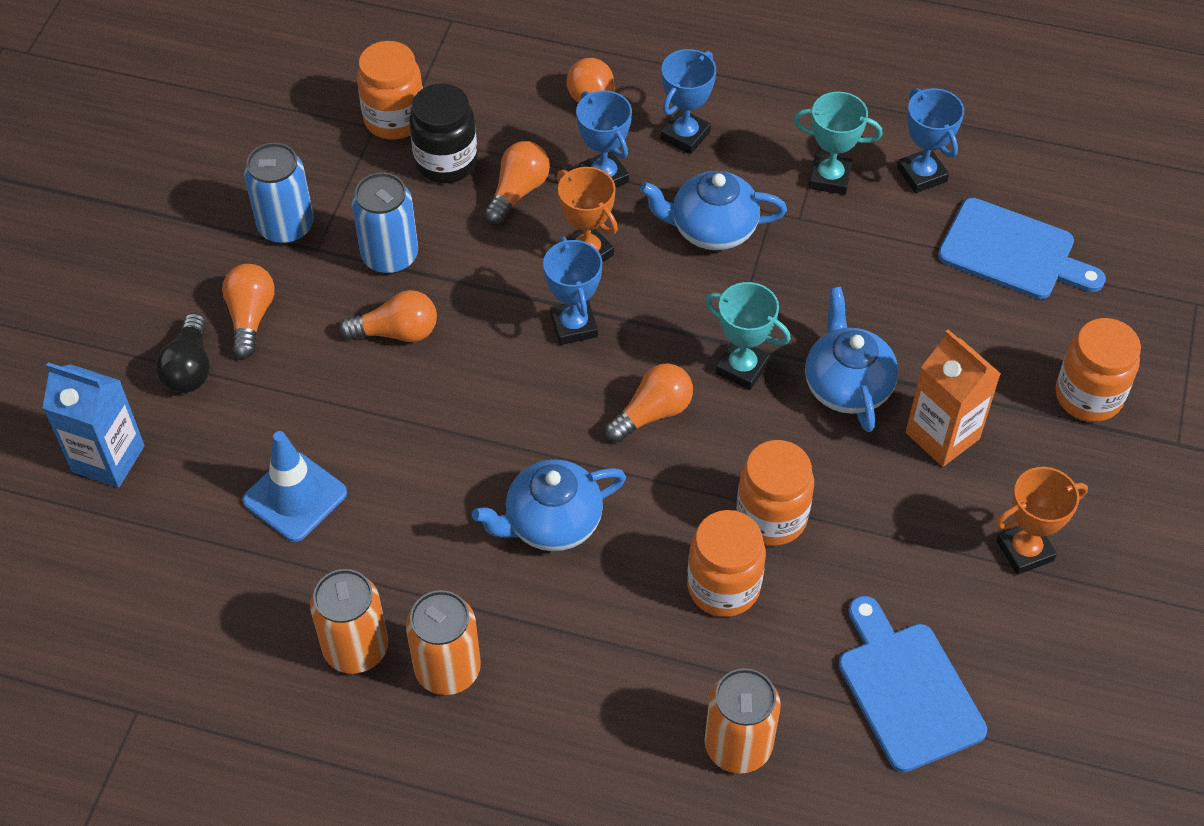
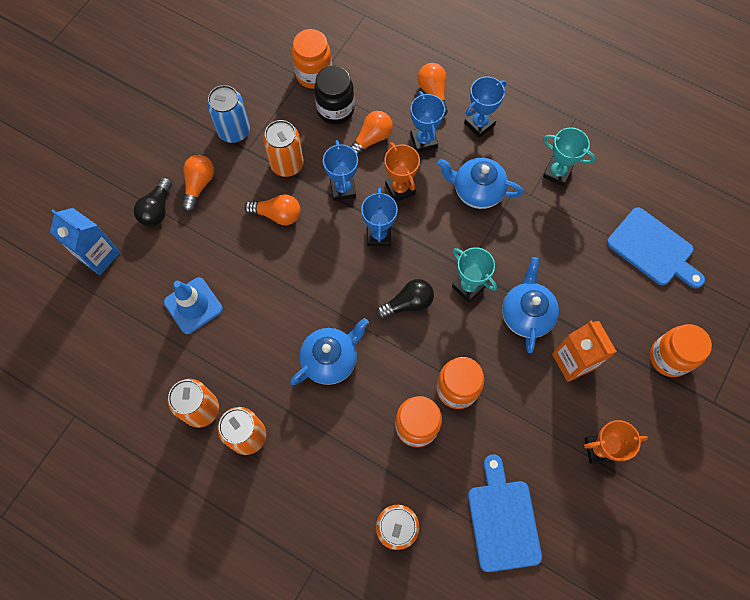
camera: 15 degrees right, 15 degrees up
(390, 256) = (287, 164): blue can -> orange can
(551, 523) = (330, 359): blue teapot -> blue teapot turned 150 degrees clockwise
(652, 413) = (408, 303): orange light bulb -> black light bulb
(921, 175) = (613, 184): blue trophy -> blue trophy (343, 189)

